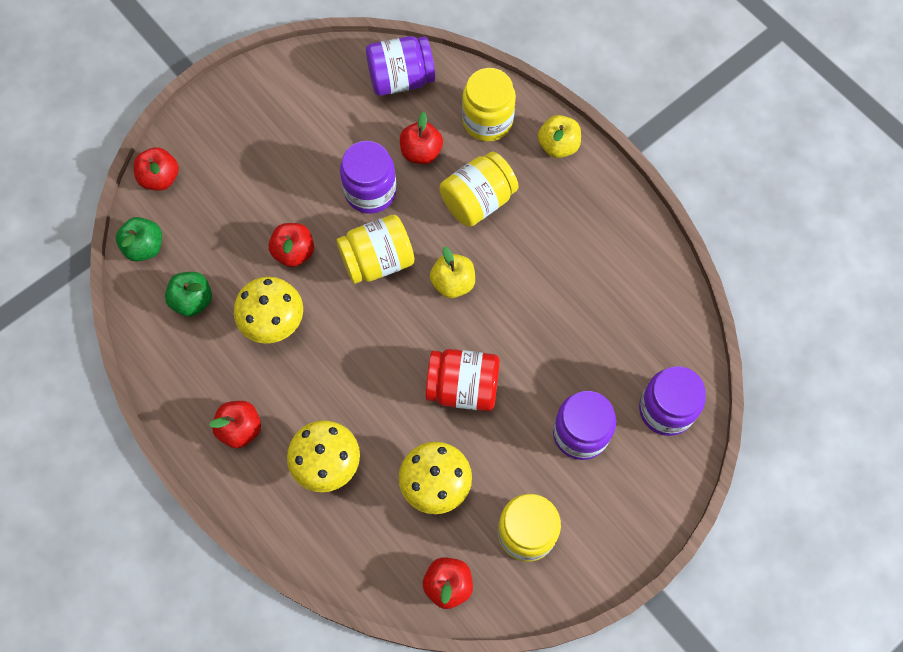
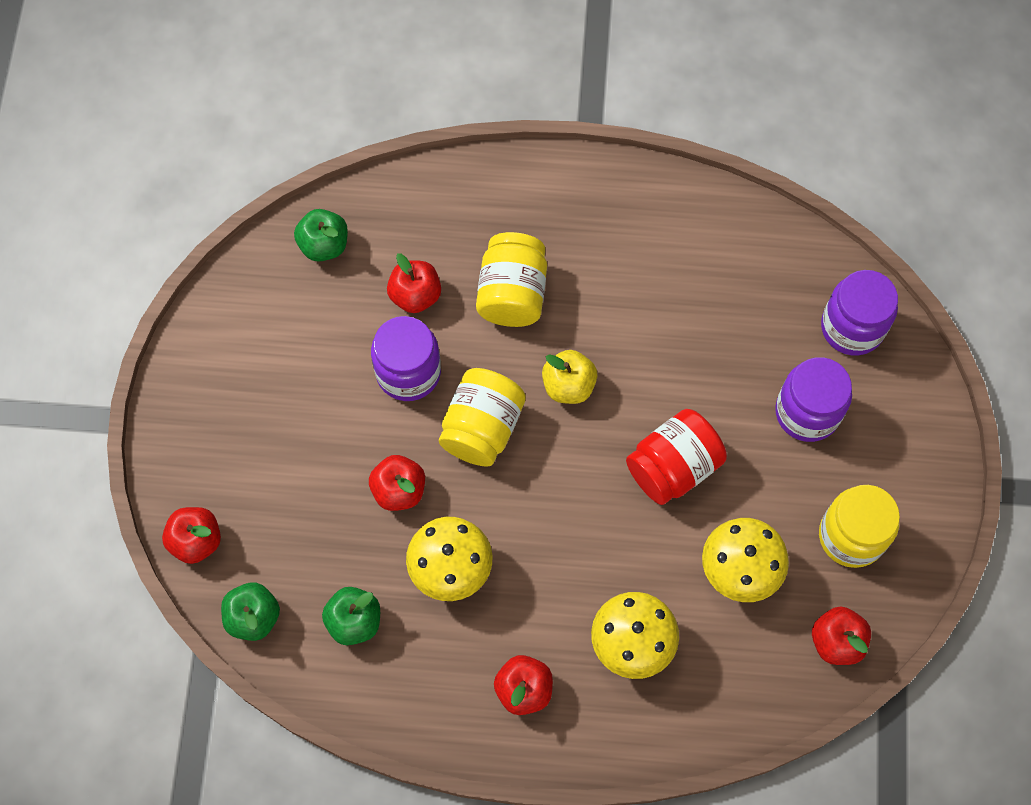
camera: 45 degrees left, 0 degrees up
(401, 79) = (324, 245): purple jar -> green apple
(487, 120) = (444, 214): yellow jar -> none
(558, 146) = (529, 182): yellow apple -> none

